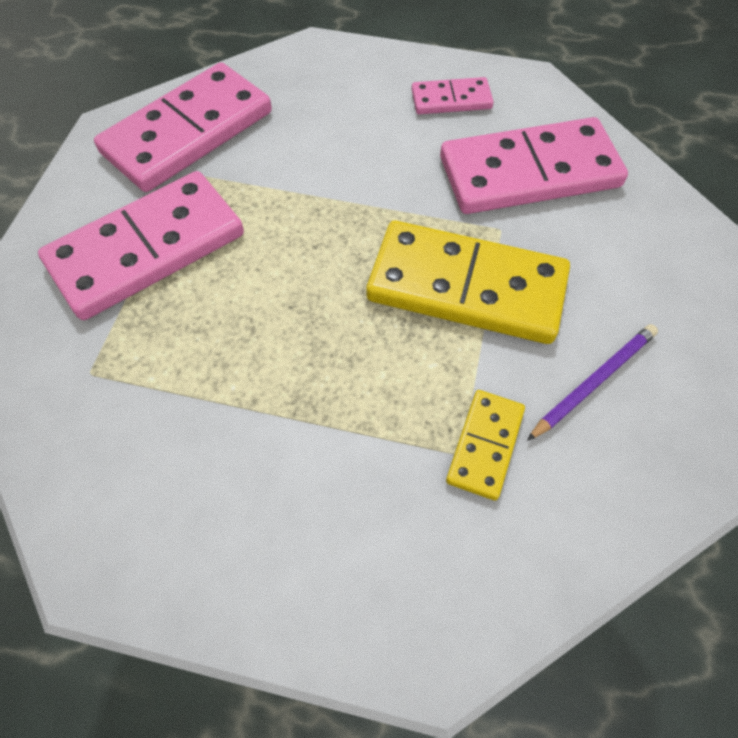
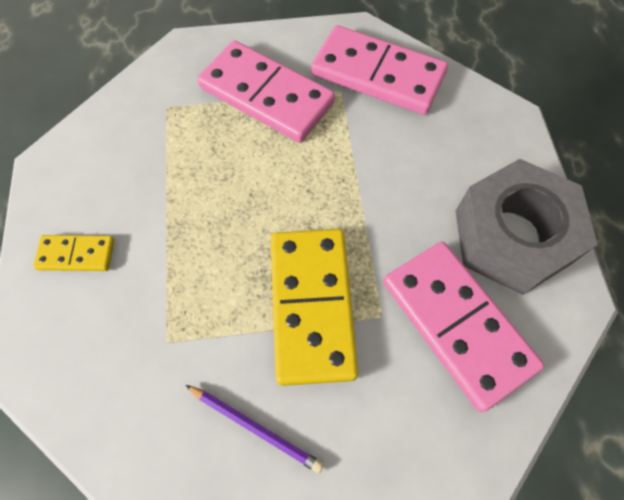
camera: 70 degrees right, 5 degrees up
(451, 100) = (511, 237): pink domino -> grey nut
(485, 445) = (177, 357): yellow domino -> yellow domino (76, 254)

